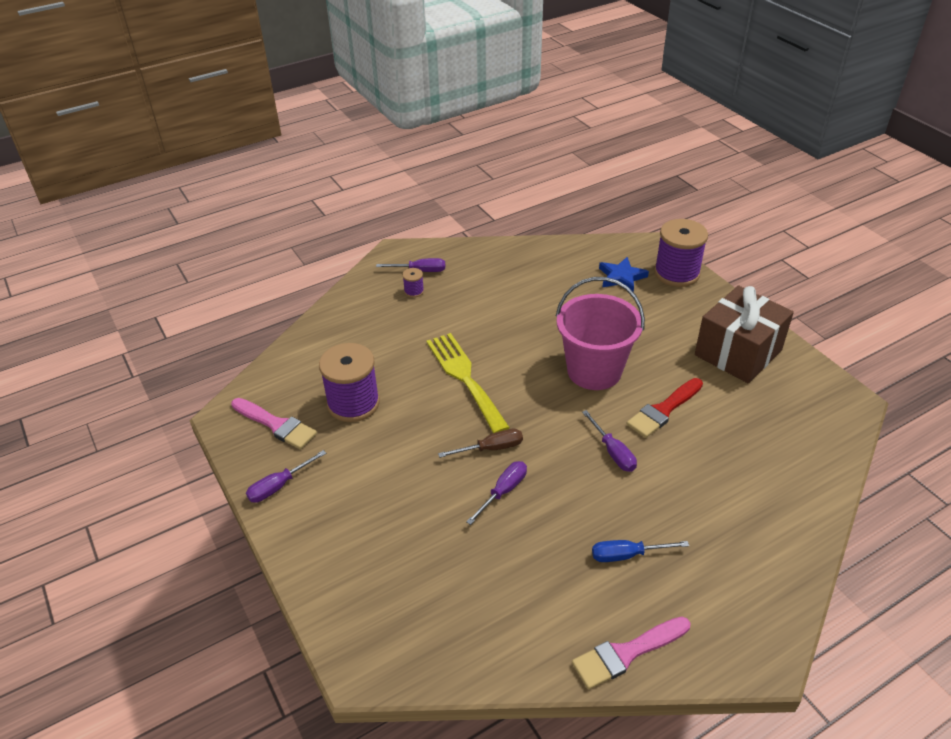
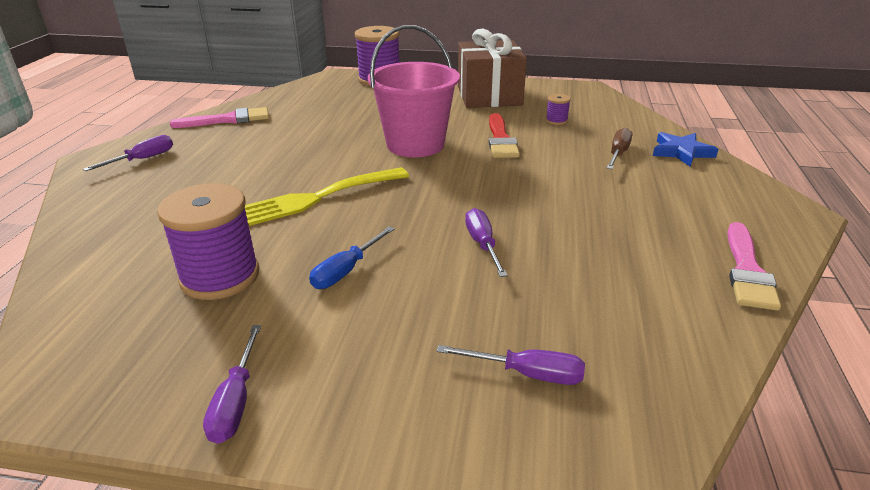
camera: 50 degrees left, 10 degrees down
(276, 425) = (138, 352): pink brush -> pink brush (227, 120)
(414, 291) = (158, 173): purple spool -> purple spool (556, 121)
(464, 378) = (314, 199): yellow fork -> yellow fork turned 45 degrees counterclockwise
(491, 448) = (421, 226): brown screwdriver -> brown screwdriver (618, 154)
(613, 452) = (513, 176): purple screwdriver -> purple screwdriver (527, 374)
(621, 277) = (343, 95): blue star -> blue star (681, 152)
(627, 555) = (633, 220): blue screwdriver -> blue screwdriver (346, 271)

